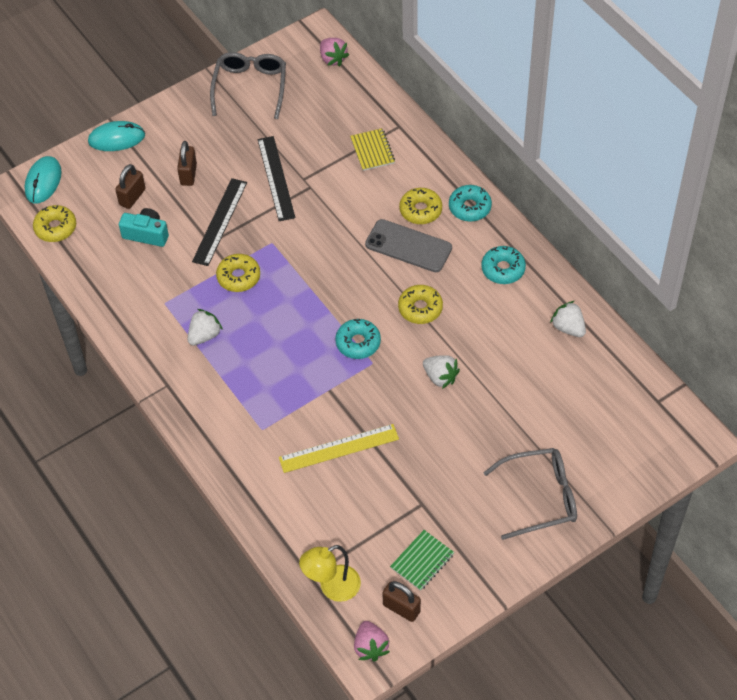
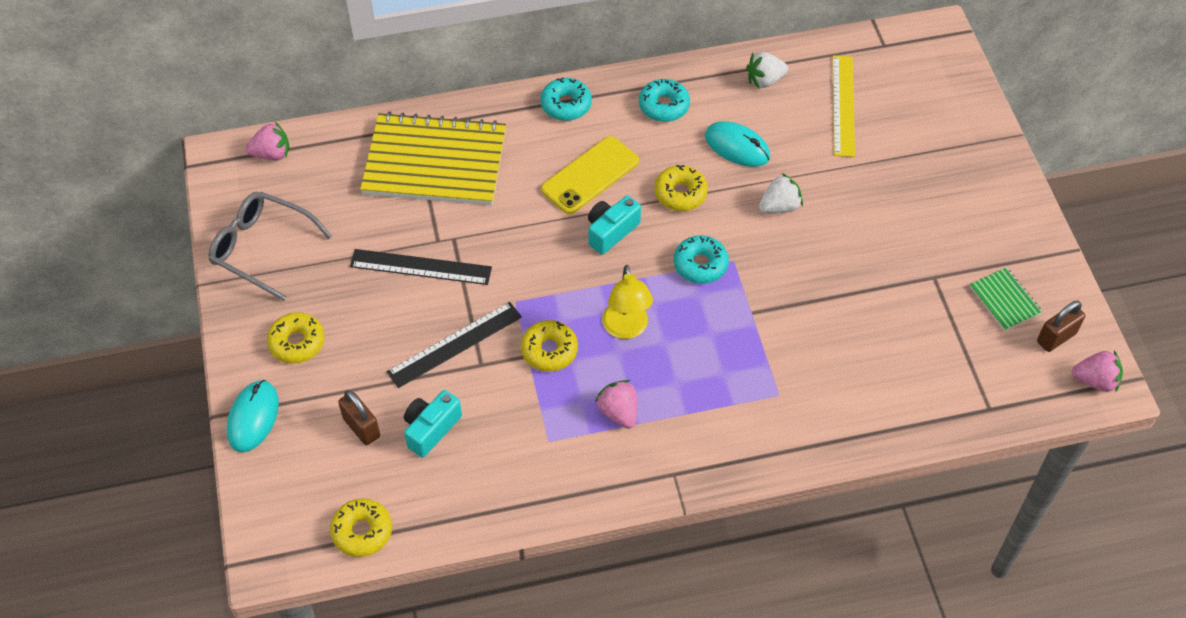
camera: 70 degrees left, 0 degrees up
(43, 181) = (274, 525): turquoise mouse -> turquoise mouse (737, 146)
(188, 174) = (361, 355): brown padlock -> none
(204, 335) = (618, 412): white strawberry -> pink strawberry
(220, 221) = (455, 344): black ruler -> black ruler turned 75 degrees counterclockwise
(332, 587) = (1011, 392): yellow lamp -> yellow lamp (626, 329)
(339, 448) = (834, 328): yellow ruler -> yellow ruler (843, 105)
(362, 277) = (611, 231): none -> turquoise camera
(372, 151) = (435, 162): yellow notebook -> yellow notebook, size x2.31
(408, 246) = (590, 175): grey phone -> yellow phone
(420, 210) = (546, 148): yellow donut -> yellow donut (297, 343)
(539, 497) = (961, 176): grey glasses -> none

